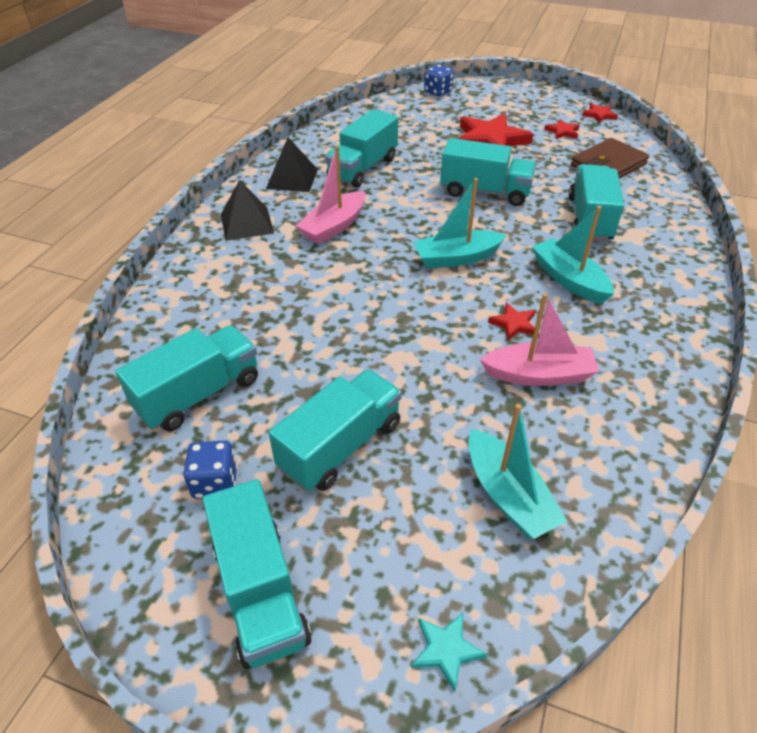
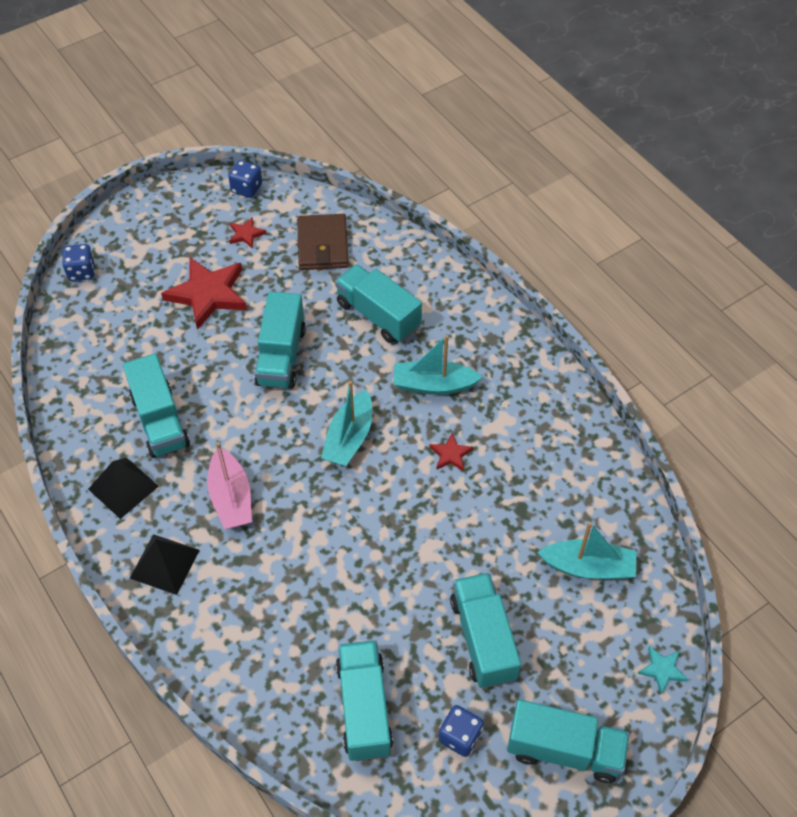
camera: 55 degrees left, 10 degrees up
(485, 192) = (281, 356): turquoise truck -> turquoise truck turned 135 degrees clockwise
(538, 375) = (508, 477): pink boat -> none
(599, 115) = (246, 188): red star -> blue dice

